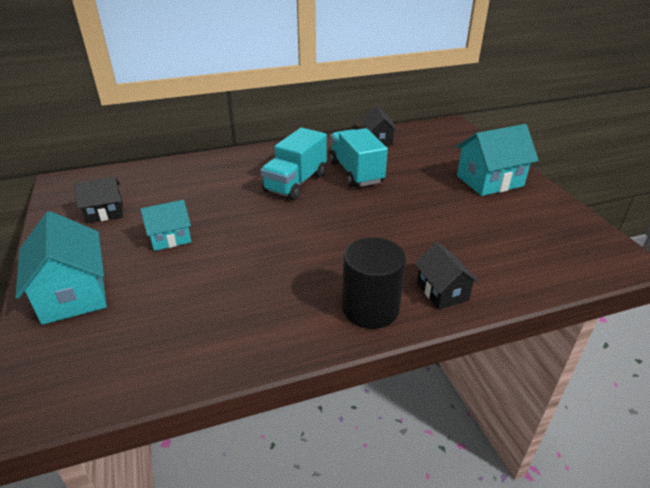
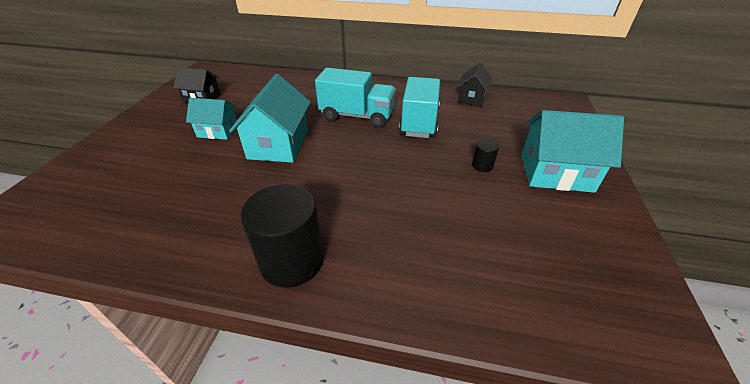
camera: 30 degrees right, 5 degrees up
(73, 294) = (116, 151): turquoise house -> turquoise house (278, 145)
(295, 183) = (357, 116): turquoise truck -> turquoise truck turned 135 degrees counterclockwise
(437, 192) = (482, 165): none -> black cylinder
(442, 291) = (379, 276): black house -> none

